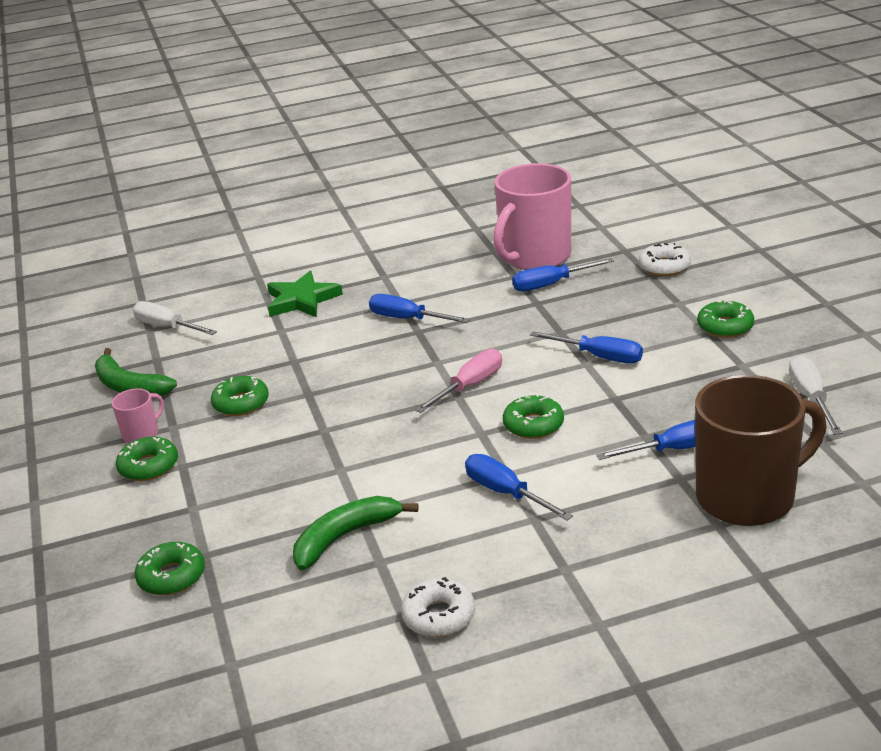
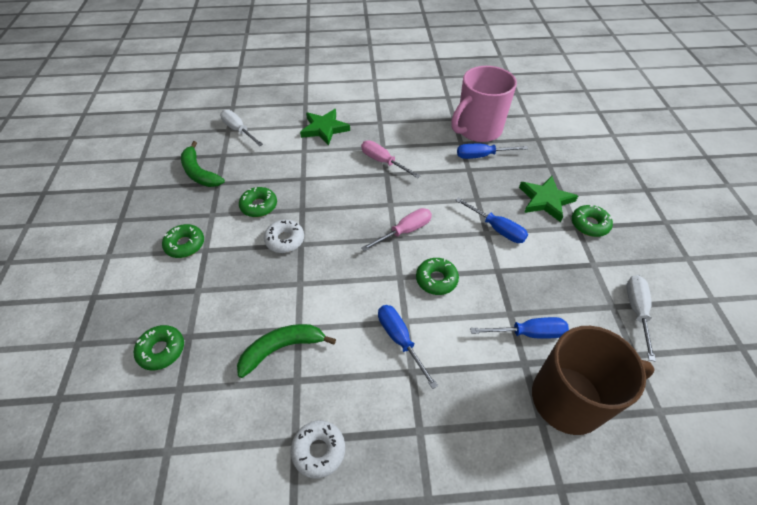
camera: 10 degrees right, 20 degrees up
(142, 434) = (191, 215): pink mug -> none
(407, 319) = (383, 162): blue screwdriver -> pink screwdriver
(657, 314) = (545, 200): none -> green star
(664, 267) = (560, 159): white donut -> white donut (285, 240)

